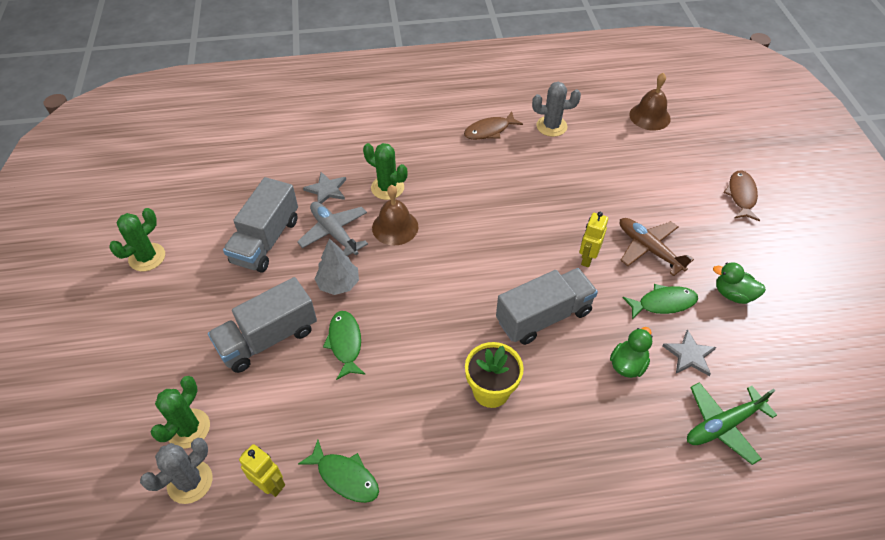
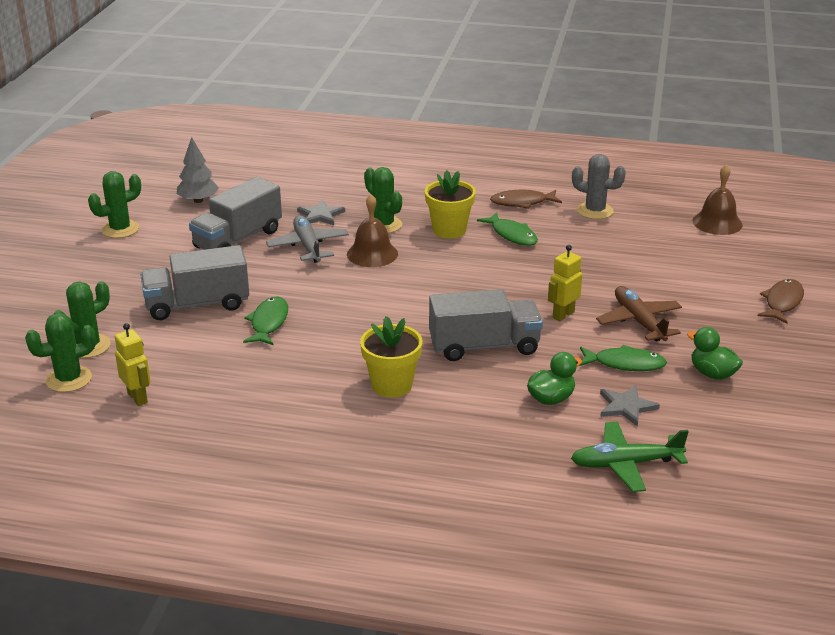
camera: 20 degrees right, 20 degrees down
(190, 482) = (69, 379): grey cactus -> green cactus
(338, 284) = (289, 282): grey tree -> grey tree (198, 200)
(345, 477) = (210, 408): green fish -> green fish (512, 235)
(446, 180) = (449, 230): none -> yellow flower pot

